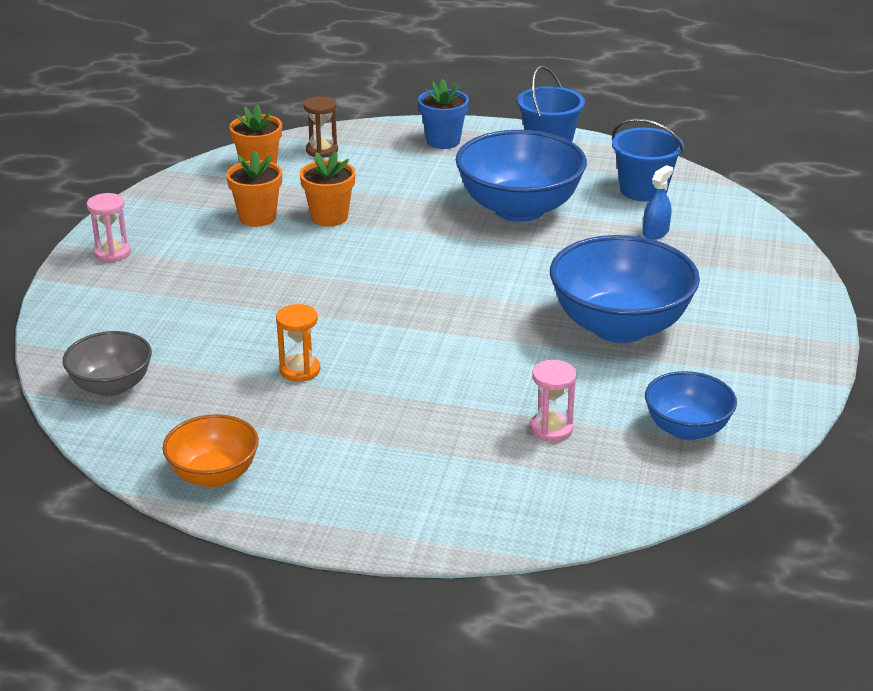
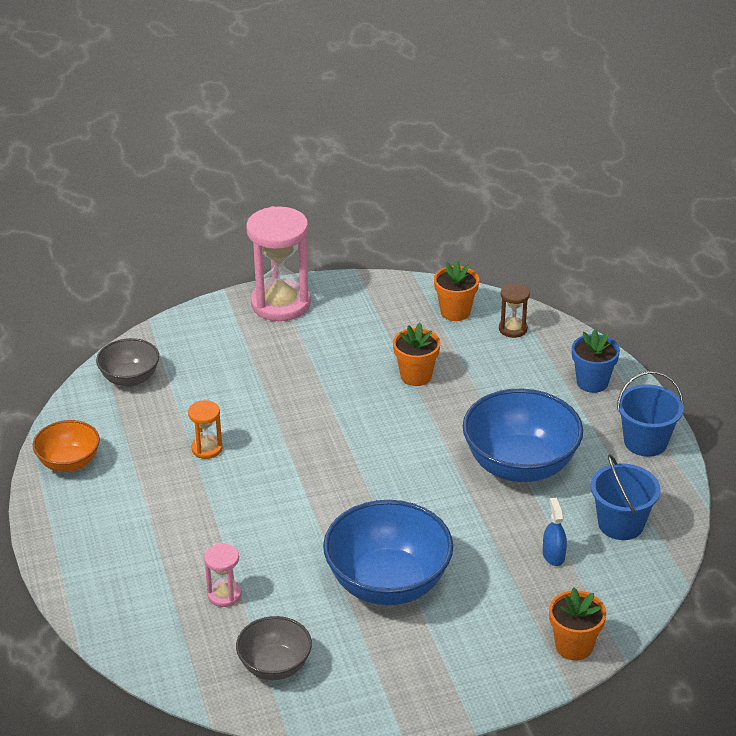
camera: 60 degrees right, 5 degrees up
(112, 253) = (280, 304): pink hourglass -> pink hourglass, size x2.12
(257, 217) = (384, 343): orange flower pot -> orange flower pot (574, 646)
(655, 232) = (553, 555): blue spray bottle -> blue spray bottle turned 105 degrees counterclockwise
(687, 429) = (275, 666): blue bowl -> grey bowl

